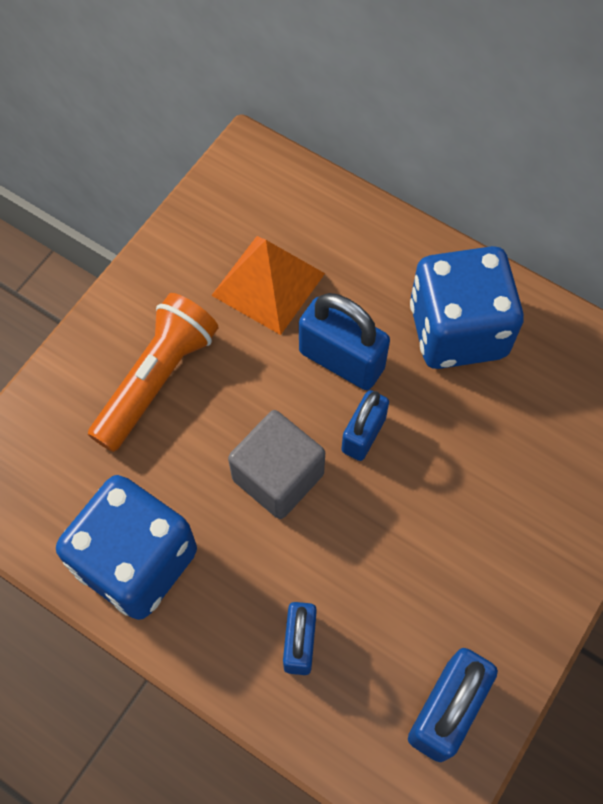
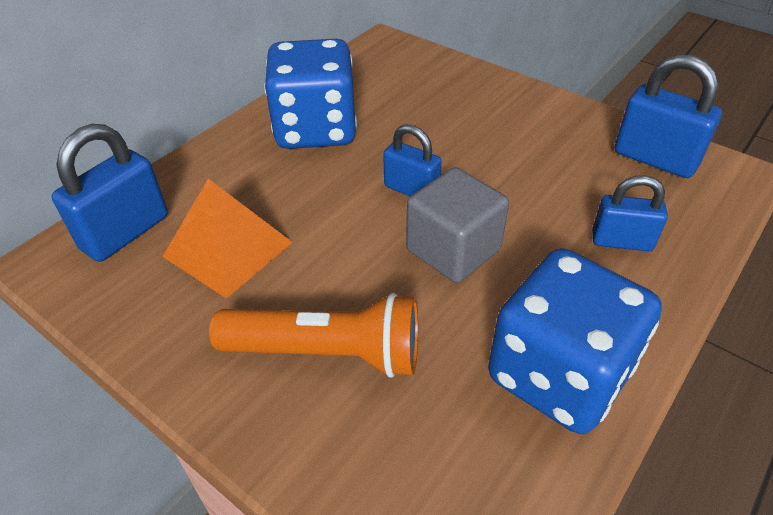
camera: 85 degrees left, 20 degrees down
(156, 380) = (327, 352): orange flashlight -> orange flashlight turned 150 degrees clockwise
(341, 360) = (331, 200): blue padlock -> blue padlock (125, 233)

